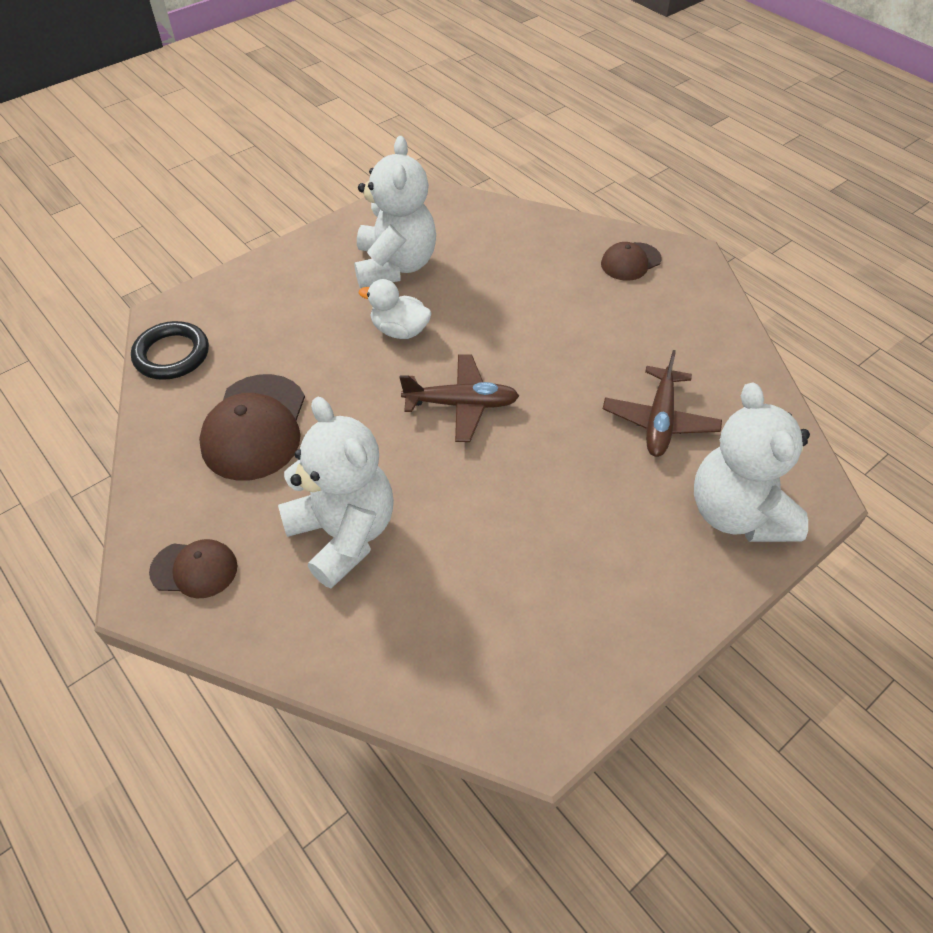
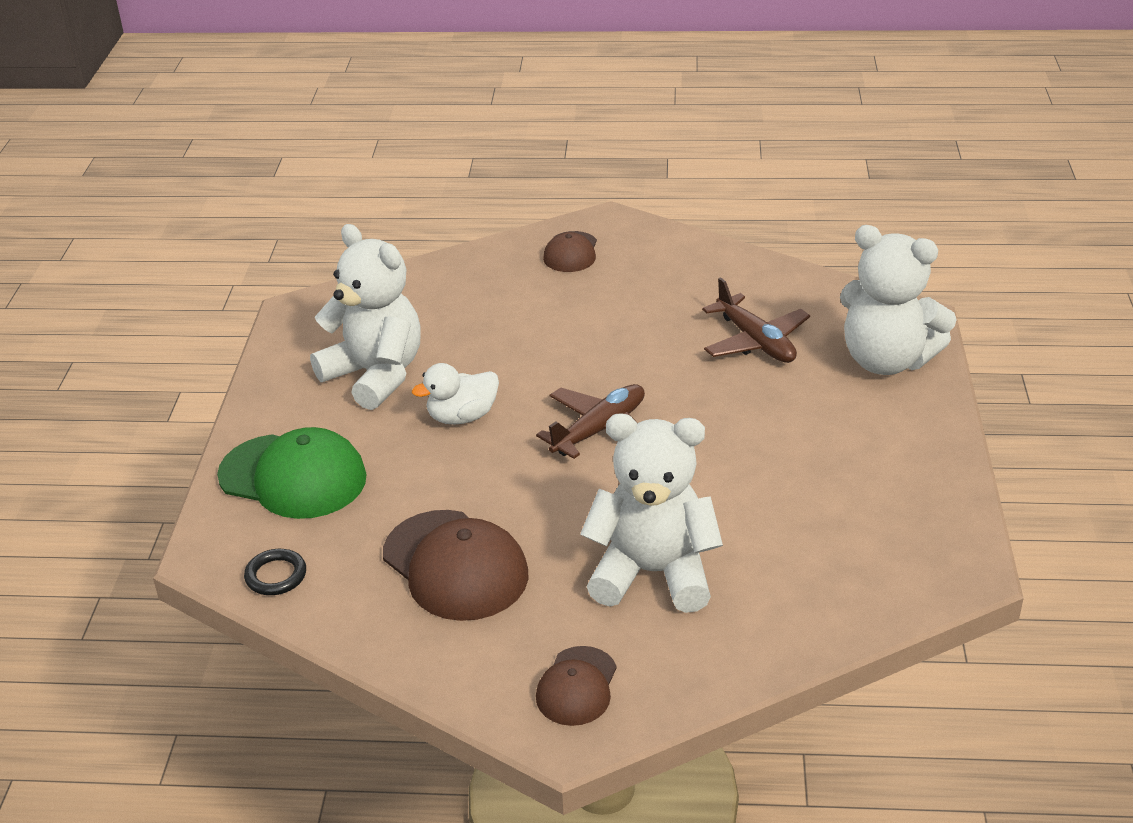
camera: 45 degrees left, 15 degrees down
(172, 355) = (276, 576): black ring -> black ring, size x0.62
(194, 569) = (577, 686): brown cap -> brown cap turned 150 degrees clockwise
(265, 299) = (293, 477): none -> green cap

